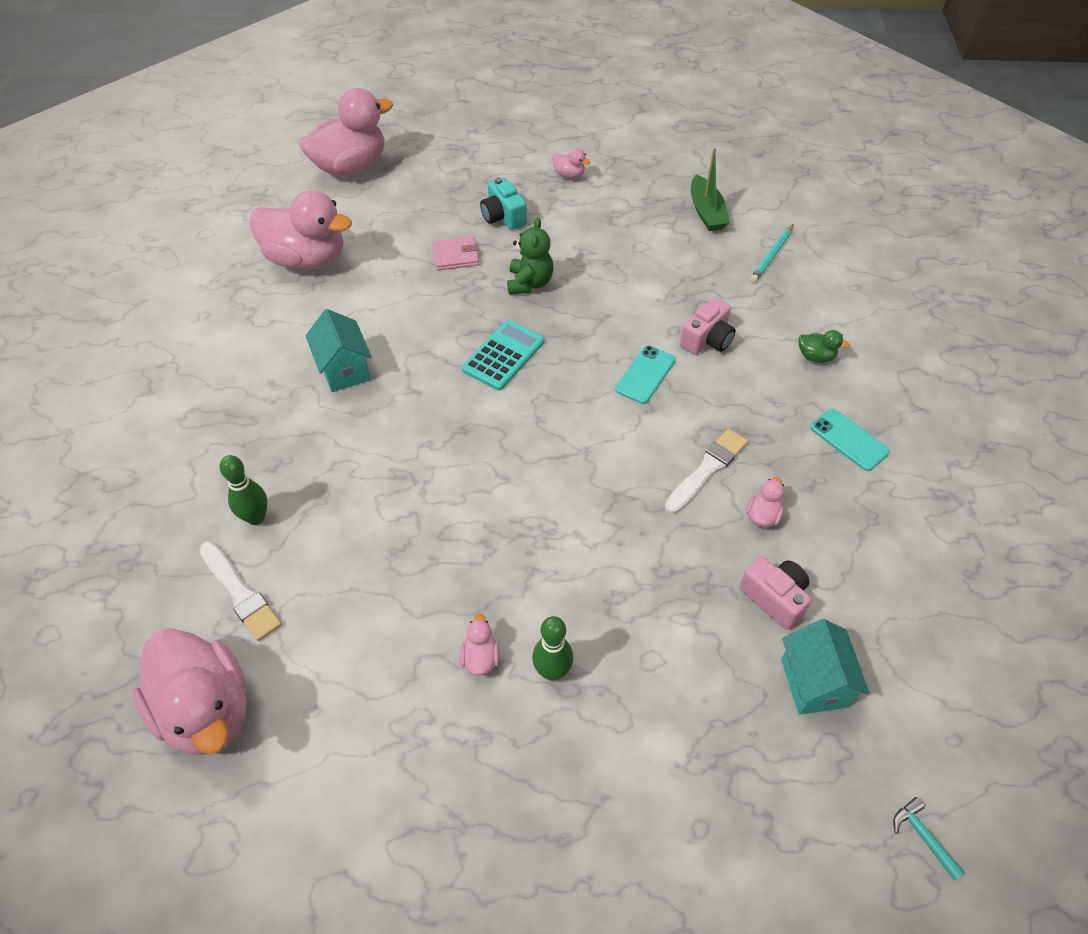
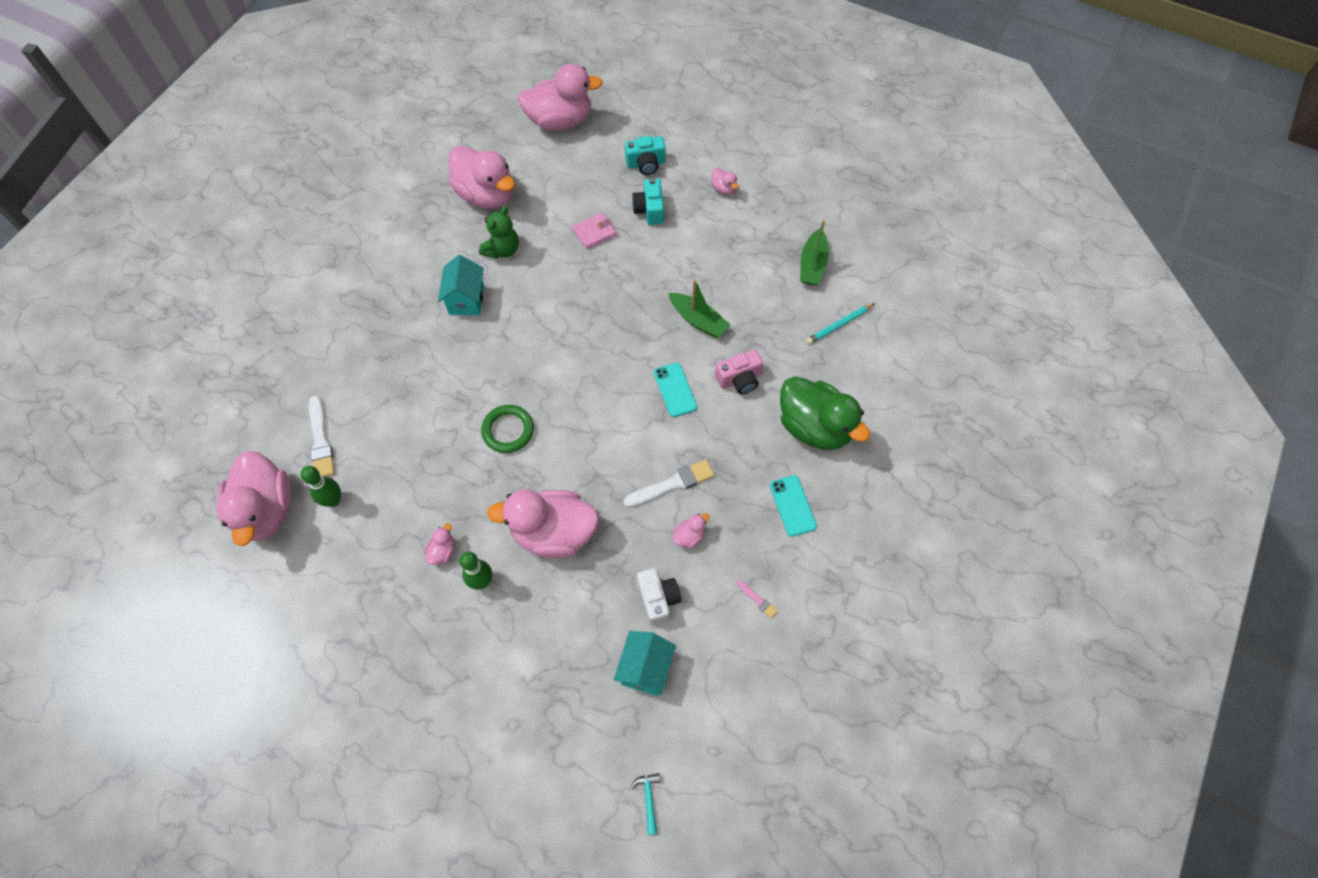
camera: 25 degrees right, 10 degrees up
(256, 517) = (355, 390): green bowling pin -> green bowling pin (333, 500)
(455, 256) = (594, 232): pink wallet -> pink wallet turned 45 degrees counterclockwise
(472, 177) = (646, 164): none -> turquoise camera
(480, 488) = (508, 430): none -> green ring
(503, 355) = (582, 332): turquoise calculator -> none
(529, 283) = (635, 277): green teddy bear -> green teddy bear (502, 250)
(606, 577) = (553, 533): none -> pink duck
(625, 300) = (698, 320): none -> green boat
(645, 375) = (675, 390): turquoise phone -> turquoise phone turned 75 degrees counterclockwise
(774, 598) = (658, 599): pink camera -> white camera
(815, 356) = (814, 427): green duck -> green duck, size x2.45
(882, 550) = (757, 600): none -> pink brush

